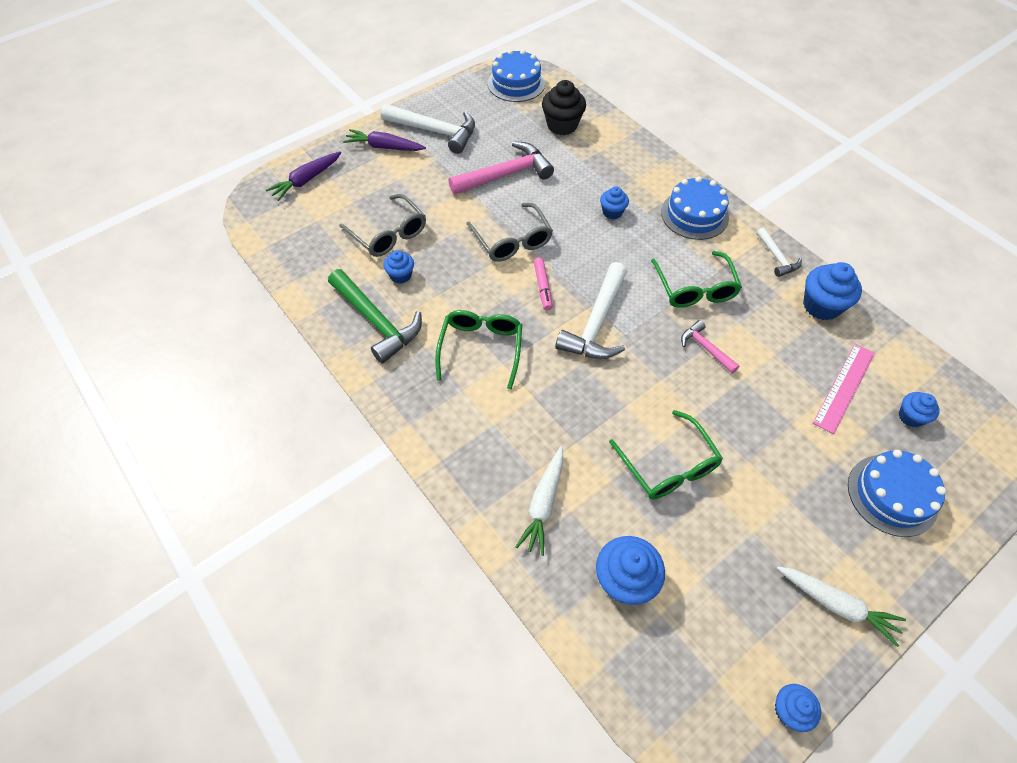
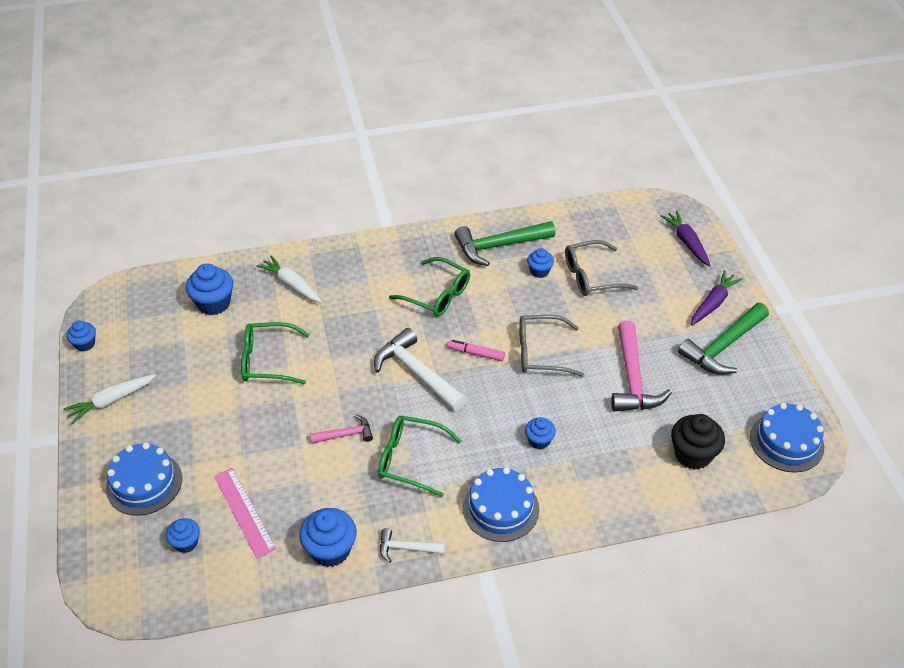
camera: 115 degrees right, 10 degrees down
(435, 131) = (723, 346): white hammer -> green hammer

